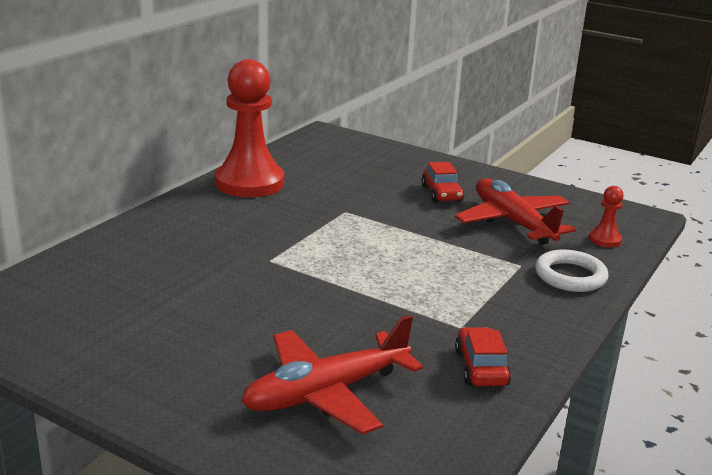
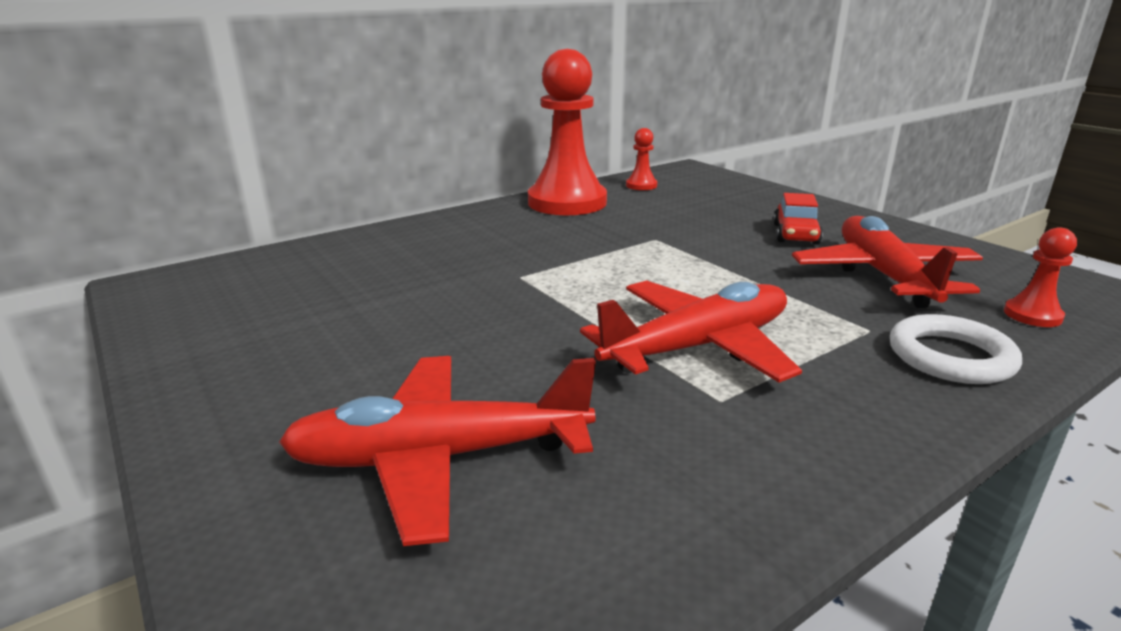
camera: 25 degrees right, 0 degrees up
(298, 157) = (641, 185): none -> red pawn
(428, 295) = (699, 347): none -> red plane
(481, 368) = (716, 472): red car -> none

